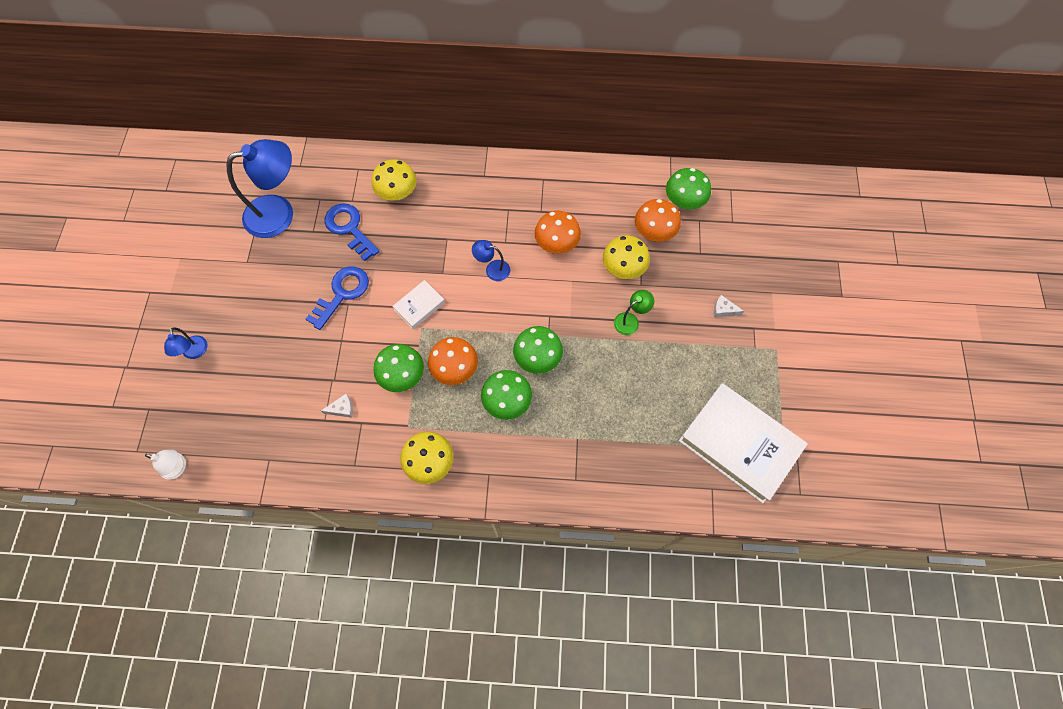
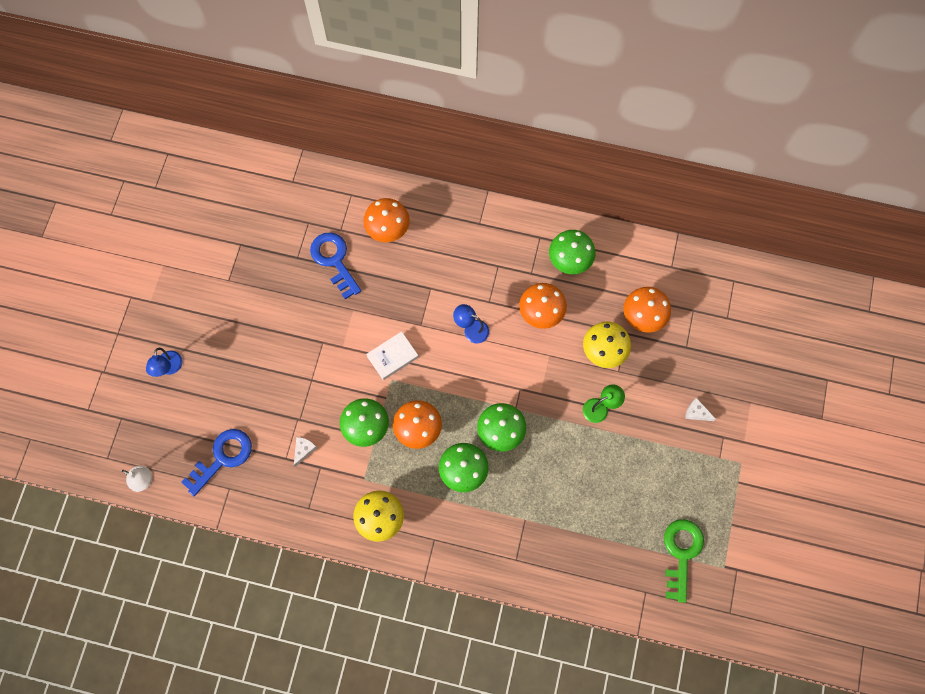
camera: 10 degrees right, 5 degrees up
(279, 213) = (266, 231): blue lamp -> none
(342, 293) = (318, 330): blue key -> blue key (222, 458)
(342, 409) = (304, 450): white cheese -> white cheese turned 60 degrees counterclockwise
(397, 193) = (388, 229): yellow mushroom -> orange mushroom
(684, 202) = (681, 287): green mushroom -> green mushroom (569, 260)
(739, 444) = (681, 553): white book -> green key

